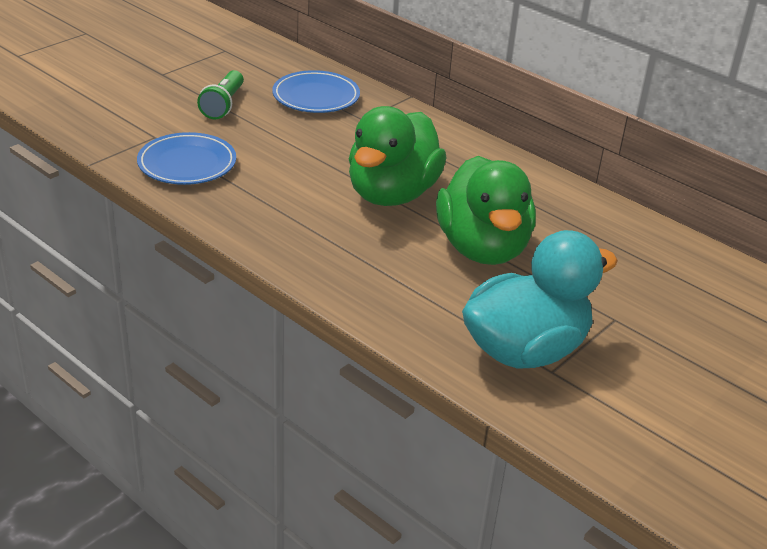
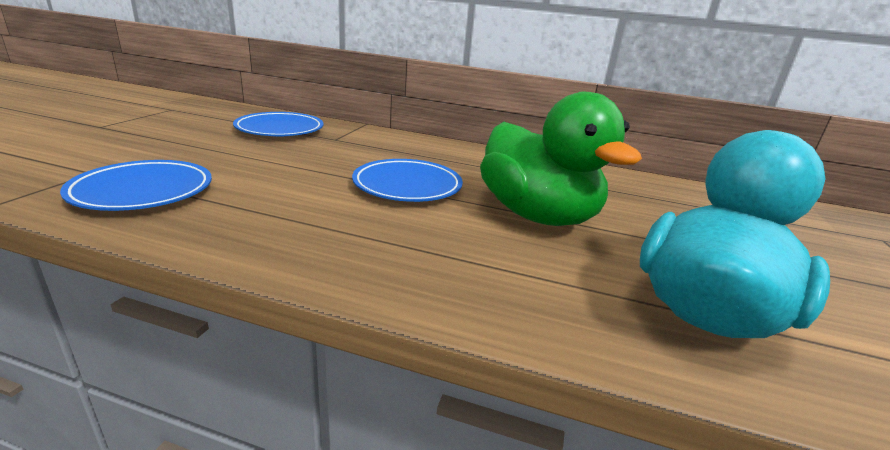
camera: 25 degrees left, 10 degrees down
(223, 105) = (180, 141): green flashlight -> none
(392, 194) = (407, 186): green duck -> blue plate

